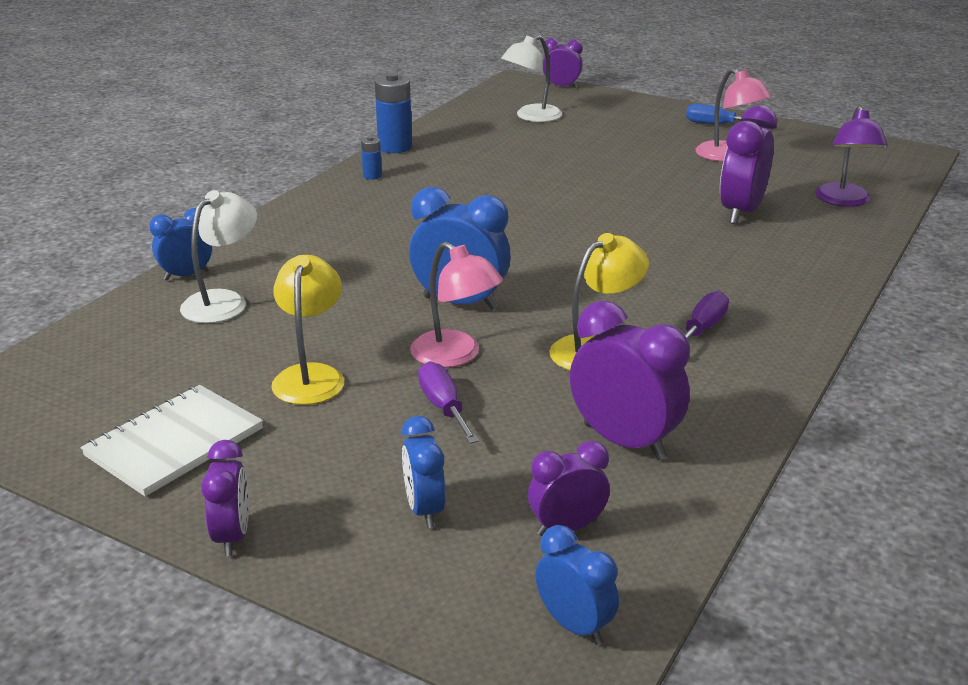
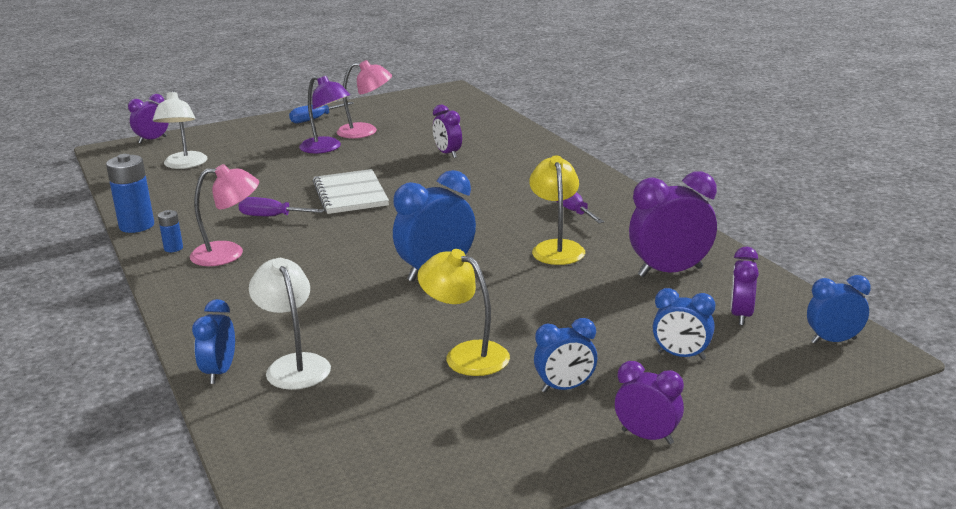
camera: 55 degrees left, 5 degrees down
(174, 442) = (495, 436): white notebook -> white notebook (350, 194)
(292, 454) = (565, 388): none -> blue clock
(443, 407) = (567, 316): purple screwdriver -> purple screwdriver (271, 216)
(455, 356) = (507, 294): pink lamp -> pink lamp (229, 253)
(741, 212) = (448, 154): purple clock -> purple clock, size x0.60
(844, 201) = (478, 125): purple lamp -> purple lamp (326, 148)

